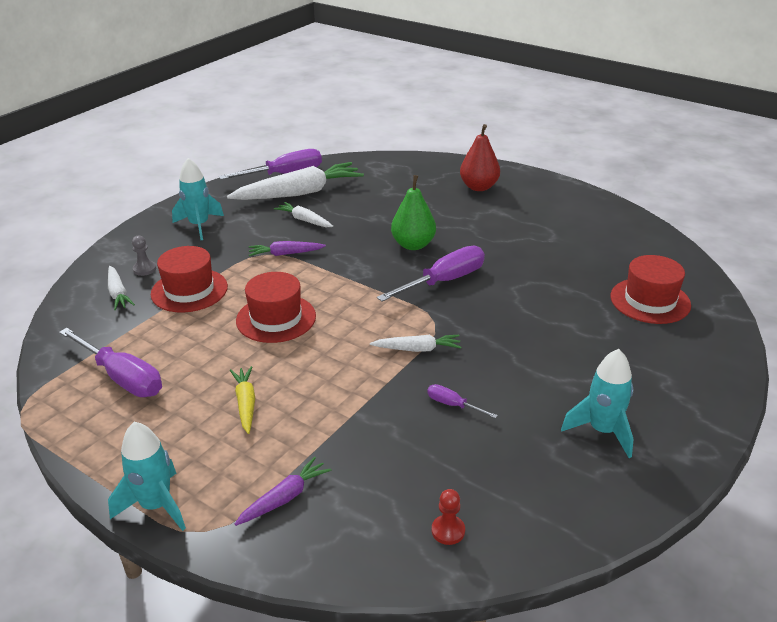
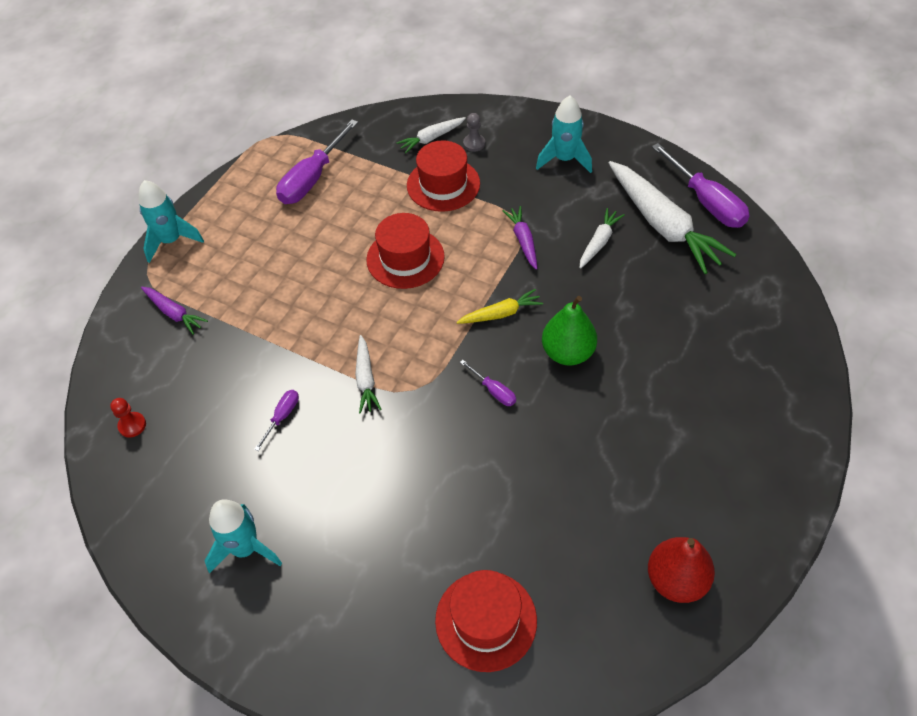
camera: 85 degrees right, 20 degrees up
(245, 403) = (282, 264): yellow carrot -> yellow carrot (501, 314)
(444, 281) = (494, 391): purple screwdriver -> purple screwdriver, size x0.48
(479, 187) = (742, 411): red pear -> red pear (676, 580)

